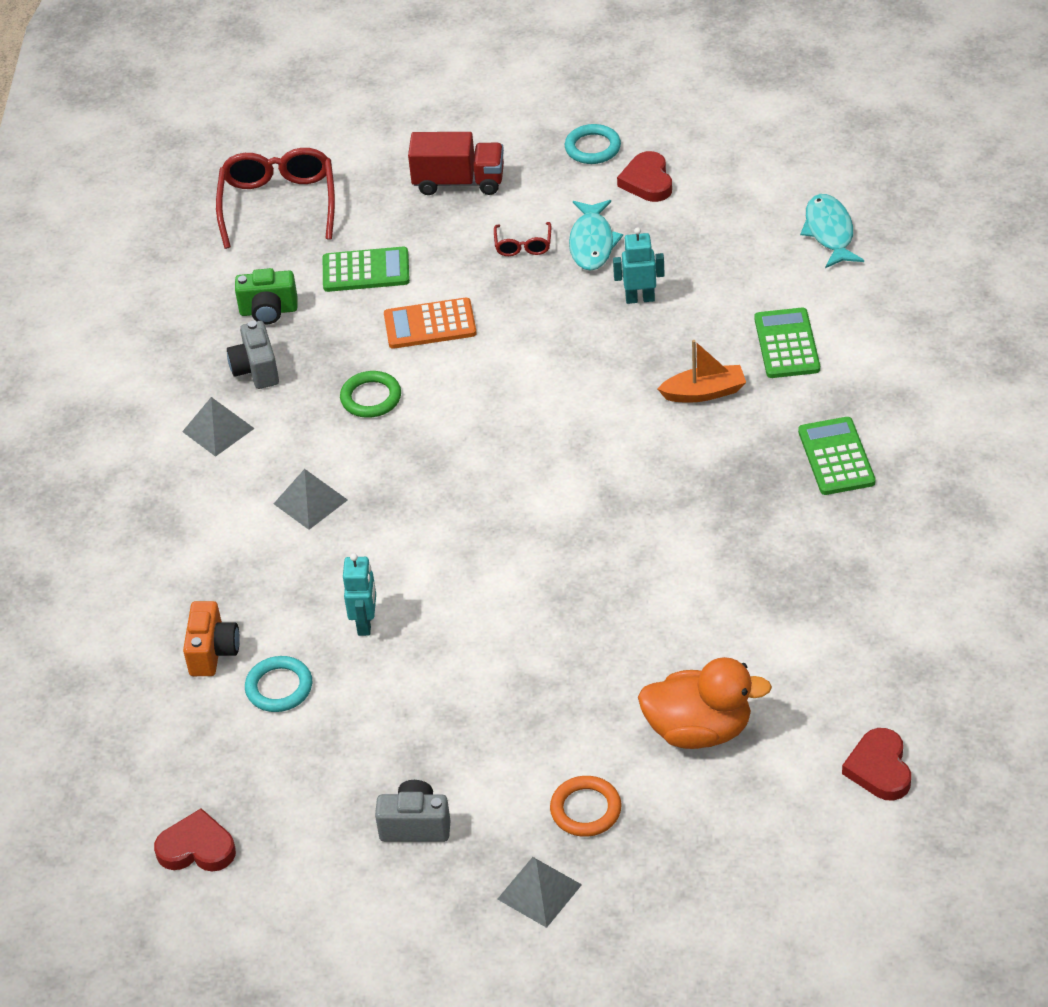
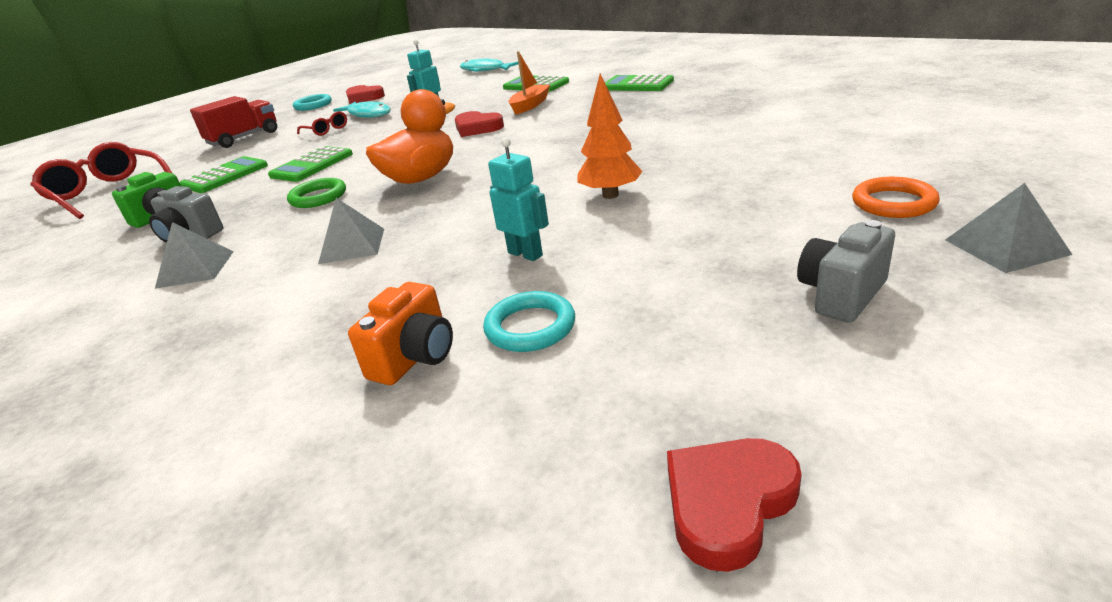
camera: 50 degrees left, 15 degrees down
(213, 652) = (415, 358): orange camera -> orange camera turned 75 degrees clockwise
(430, 324) = (312, 165): orange calculator -> green calculator
(498, 616) = (610, 195): none -> orange tree
(699, 730) = (835, 148): orange duck -> orange duck (421, 178)
(879, 768) = (934, 104): red heart -> red heart (477, 128)

